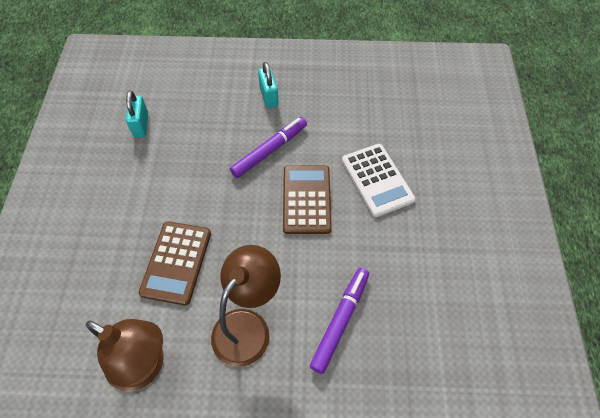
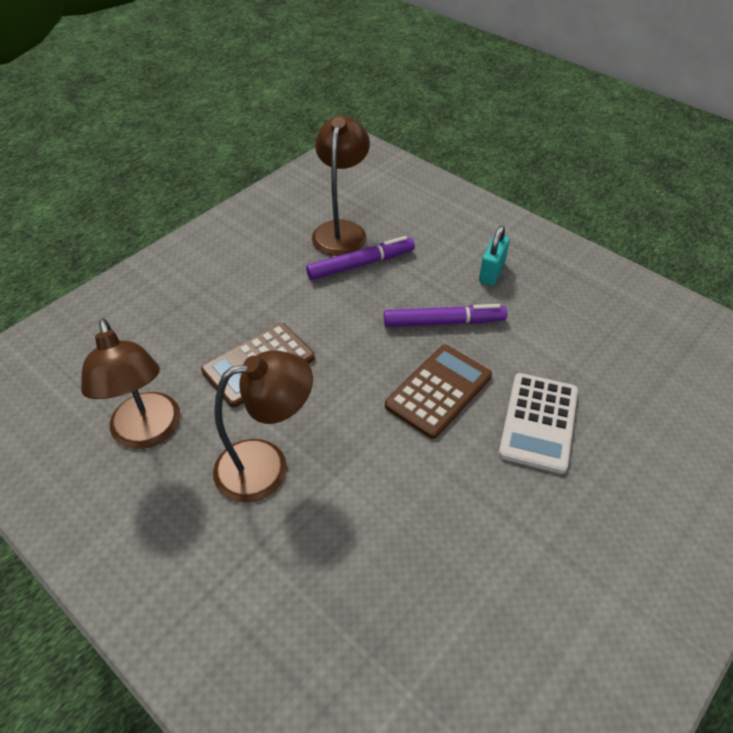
camera: 40 degrees right, 10 degrees down
(141, 125) = (341, 230): turquoise padlock -> brown lamp
(340, 321) = (360, 531): purple marker -> purple marker (361, 264)

